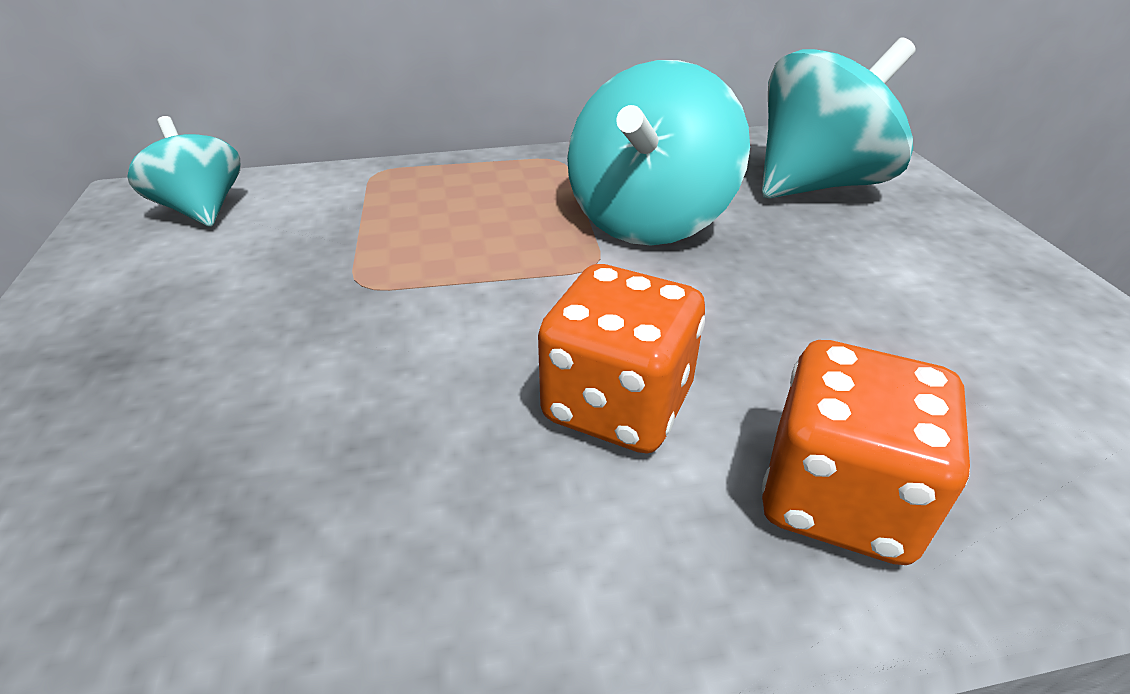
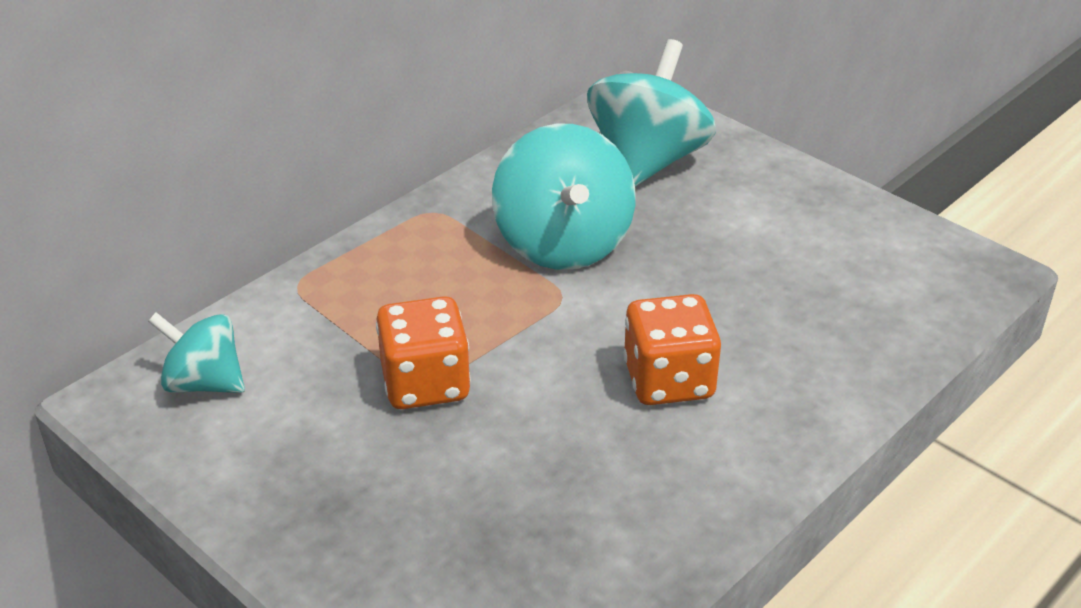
camera: 35 degrees left, 0 degrees up
(838, 498) = (808, 375): orange dice -> orange dice (425, 383)

